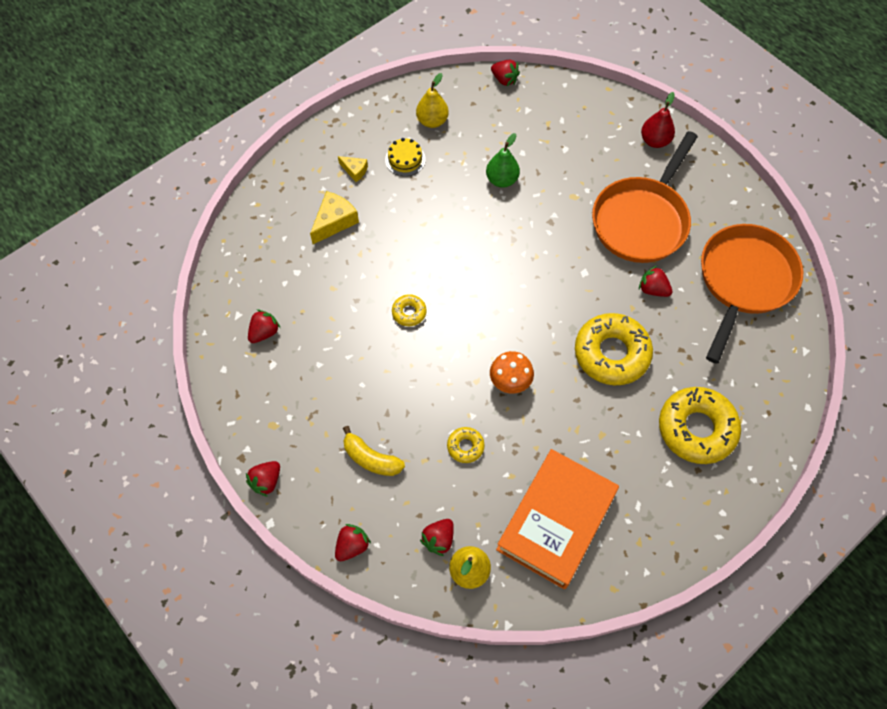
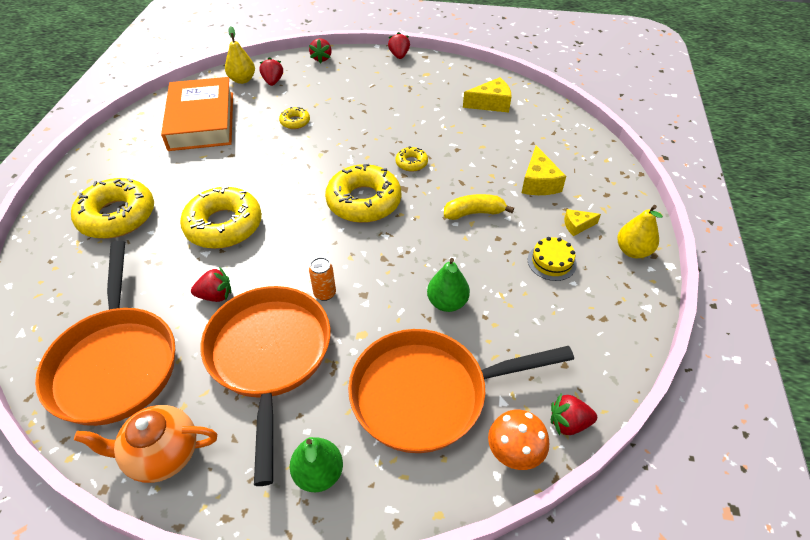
camera: 140 degrees right, 15 degrees down
(264, 332) = (491, 103): red strawberry -> yellow cheese
(371, 458) = (350, 89): yellow banana -> yellow banana (474, 213)
(432, 121) = (576, 314): yellow pear -> yellow pear (632, 251)
(484, 299) = (364, 201): none -> yellow donut
(510, 382) = (294, 166): orange mushroom -> orange mushroom (514, 453)
(564, 139) = (427, 394): none -> orange pan
(576, 240) = (325, 293): none -> orange can
(655, 141) = (318, 473): red pear -> green pear
(736, 204) = (162, 454): none -> orange teapot

